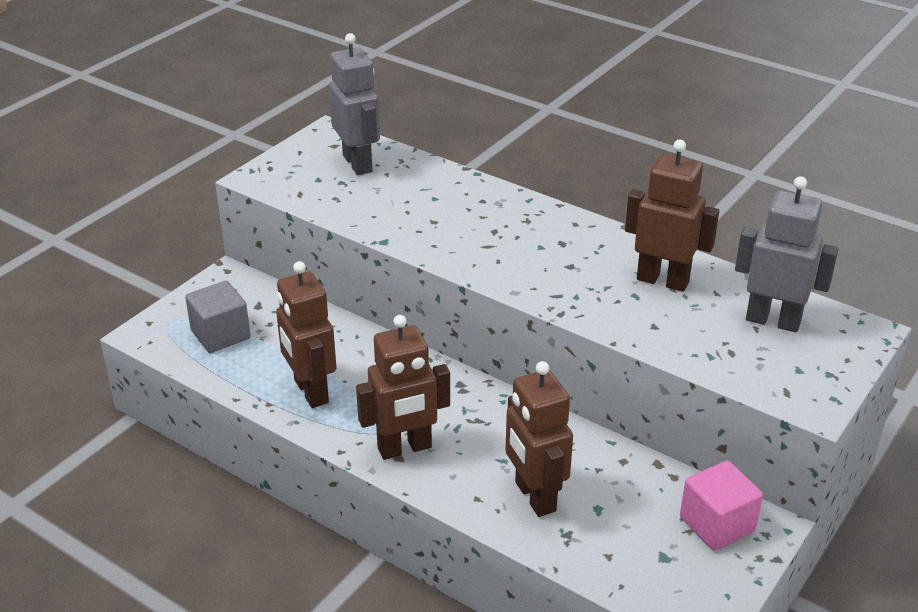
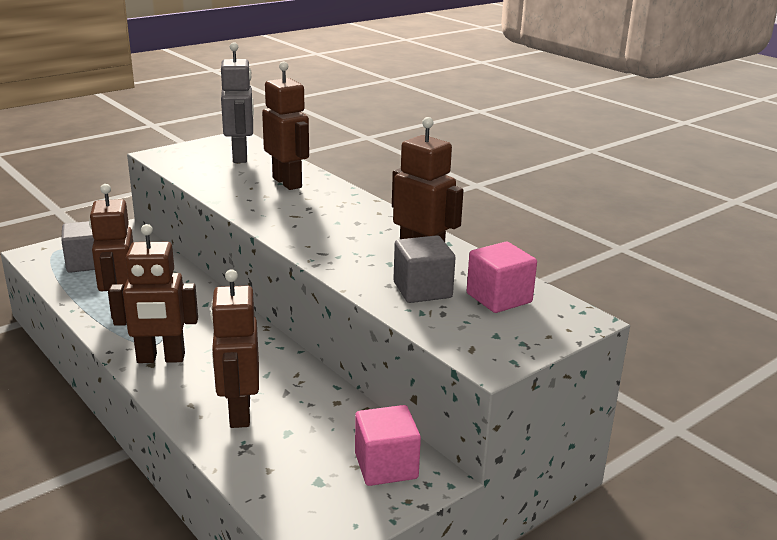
camera: 15 degrees right, 10 degrees down
(443, 196) = (287, 183): none -> brown robot
(692, 326) = (422, 290): none -> grey cube
(773, 321) = (499, 298): grey robot -> pink cube

